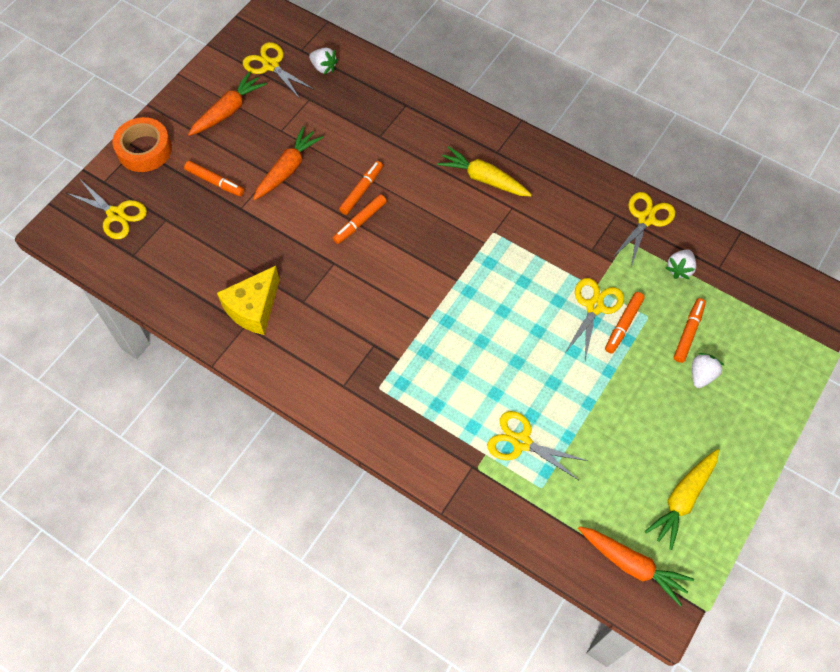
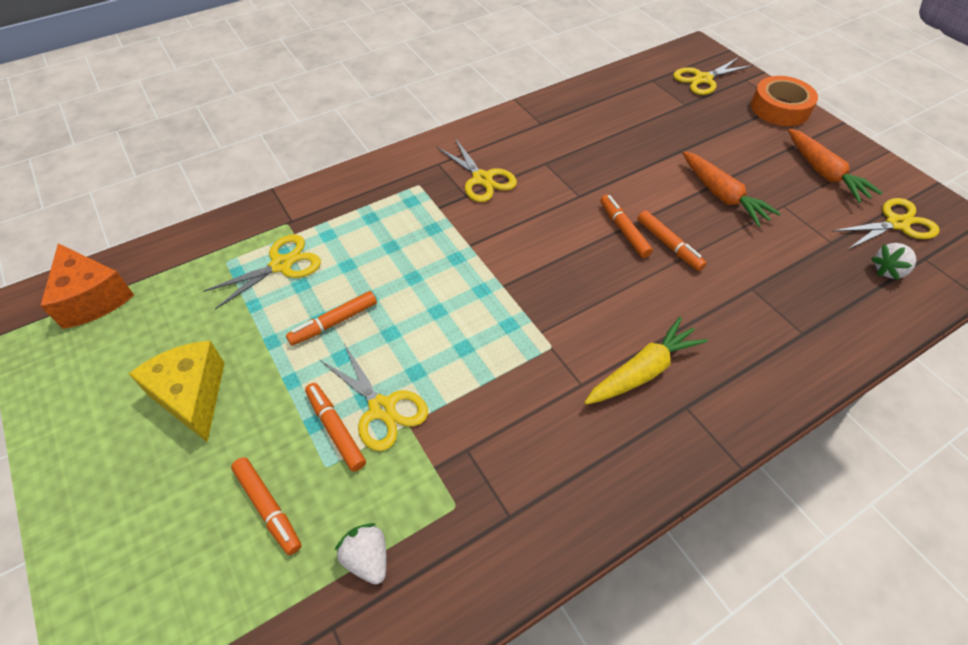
camera: 115 degrees right, 10 degrees down
(215, 182) = (722, 142): orange marker -> orange marker (334, 322)
(253, 308) = (556, 131): yellow cheese -> yellow cheese (192, 396)
(632, 565) = (92, 298): orange carrot -> orange cheese
(646, 219) = (479, 559): yellow scissors -> yellow scissors (482, 179)
(682, 499) = (98, 377): yellow carrot -> none
(701, 375) = (203, 488): white strawberry -> none

